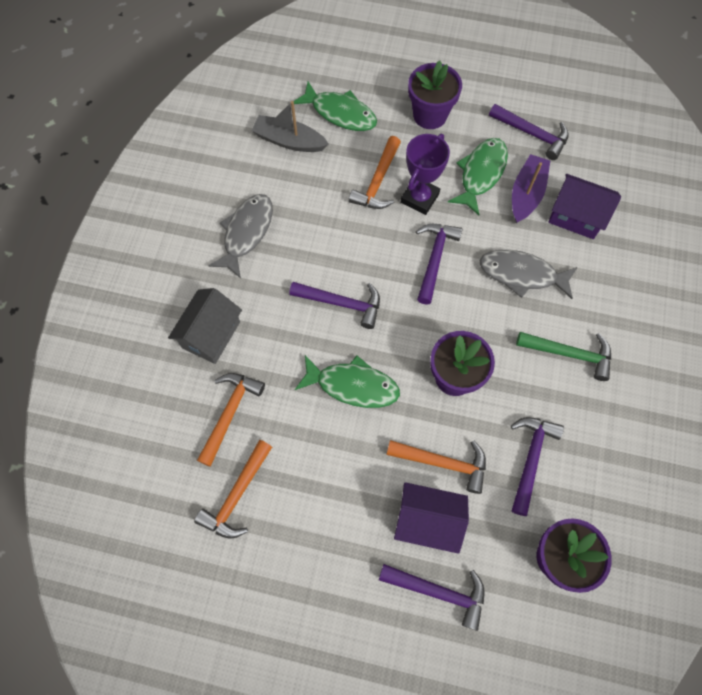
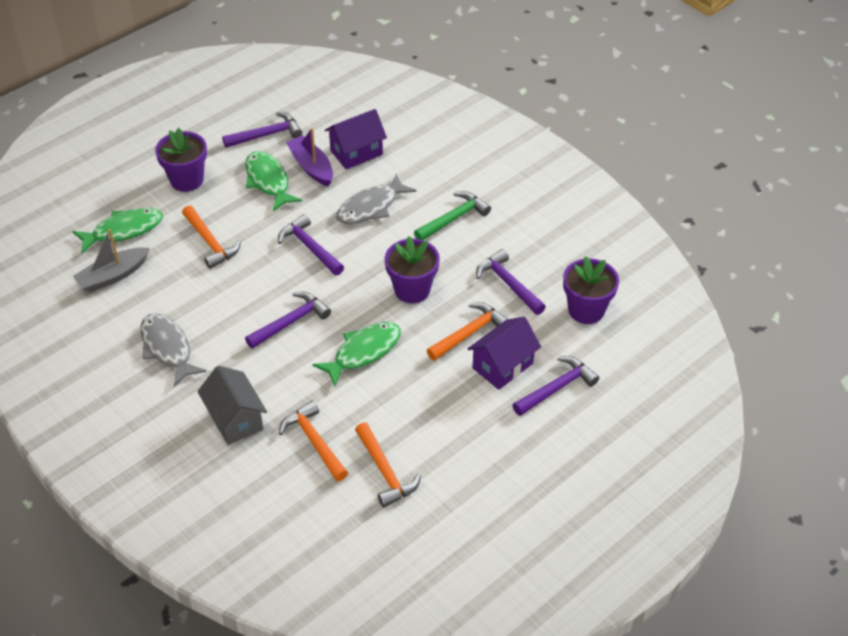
camera: 55 degrees left, 20 degrees down
(419, 198) = (251, 227): purple trophy -> none

